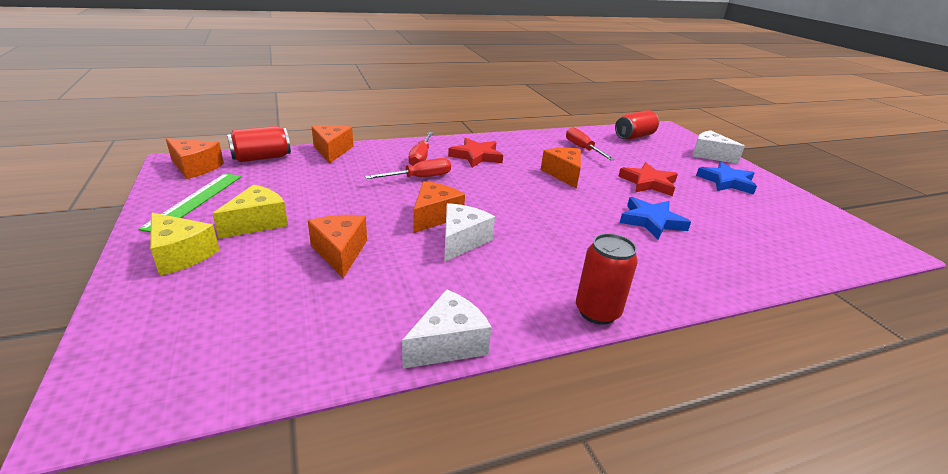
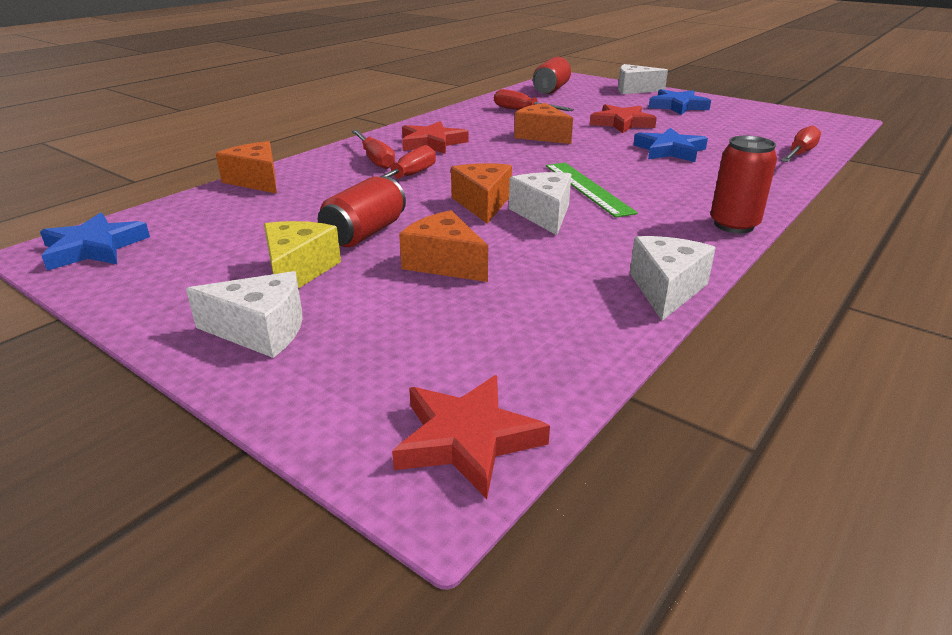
camera: 30 degrees left, 0 degrees up
(153, 388) = (467, 439): none -> red star
(181, 255) = (261, 331): yellow cheese -> white cheese
(195, 167) = (94, 248): orange cheese -> blue star
(195, 201) = (169, 278): green ruler -> green ruler (588, 188)
(261, 158) = (173, 212): red can -> red can (364, 233)
(779, 267) = (799, 154): none -> red screwdriver

